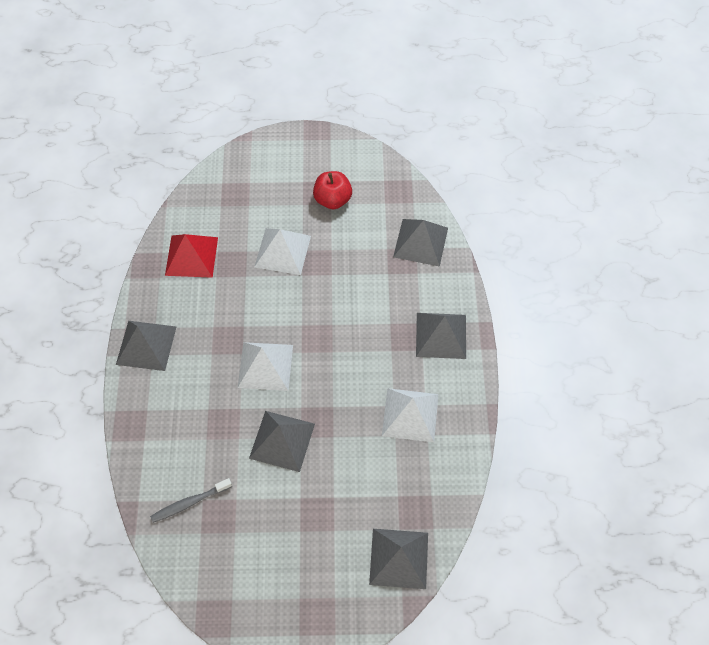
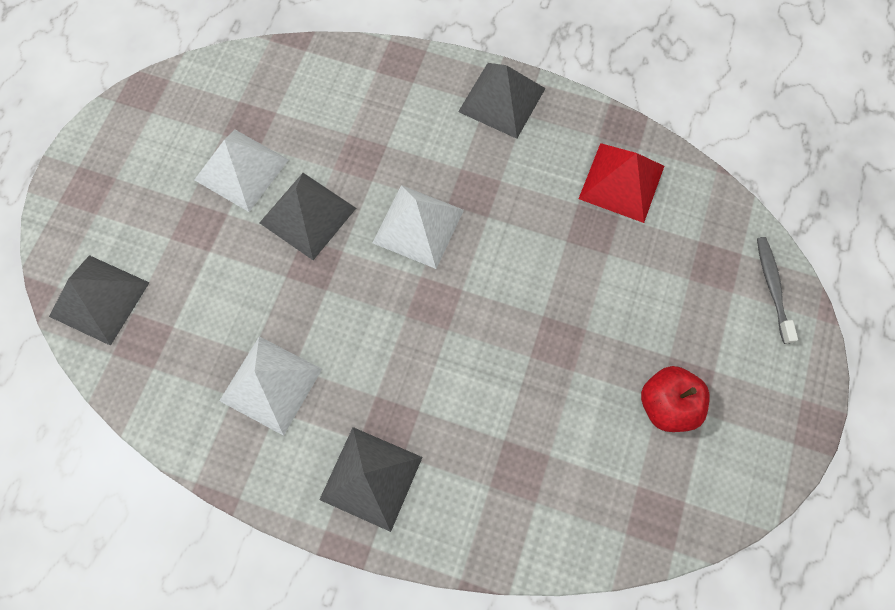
camera: 110 degrees right, 10 degrees up
(190, 502) = (278, 99): grey toothbrush -> grey toothbrush (772, 288)
(283, 251) = (593, 302): white pyramid -> white pyramid (241, 169)
(420, 242) = (544, 514): grey pyramid -> none

